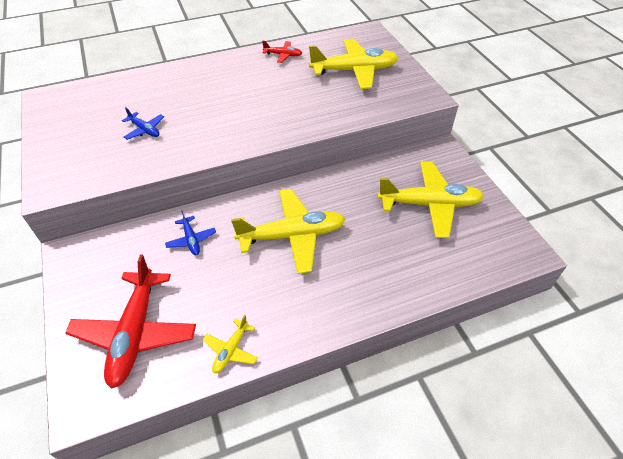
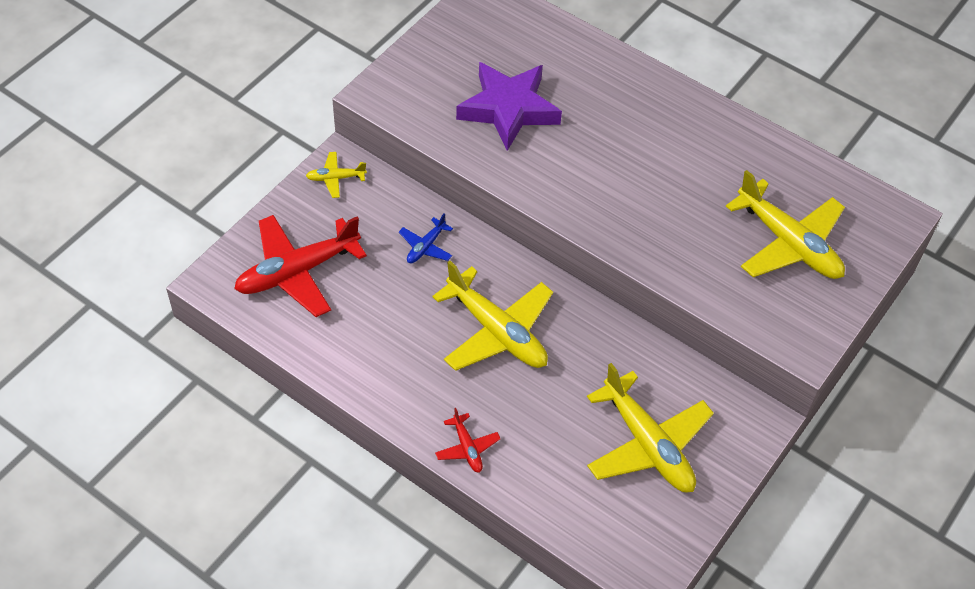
camera: 55 degrees right, 5 degrees up
(145, 130) = (508, 109): blue plane -> purple star
(231, 350) = (330, 355): yellow plane -> yellow plane (335, 178)
(283, 55) = (753, 151): red plane -> red plane (467, 448)

